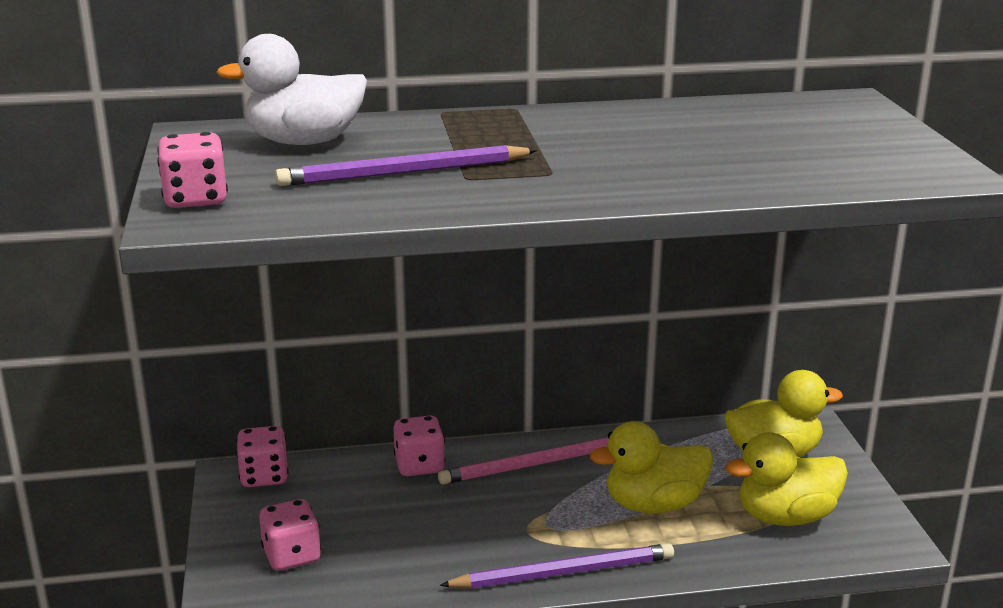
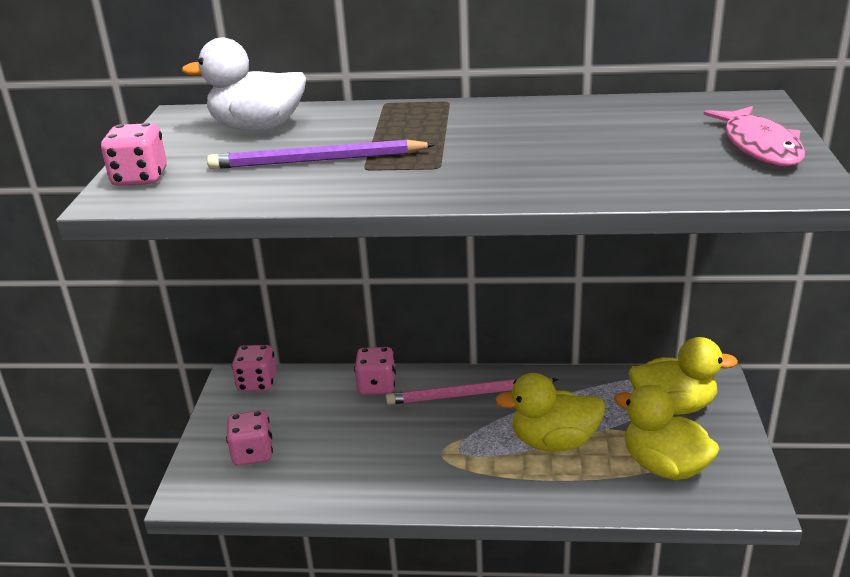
camera: 15 degrees right, 5 degrees up
(564, 572) = (457, 495): purple pencil -> none
(785, 517) = (664, 466): yellow duck -> yellow duck turned 45 degrees clockwise
(881, 141) = (759, 146): none -> pink fish

